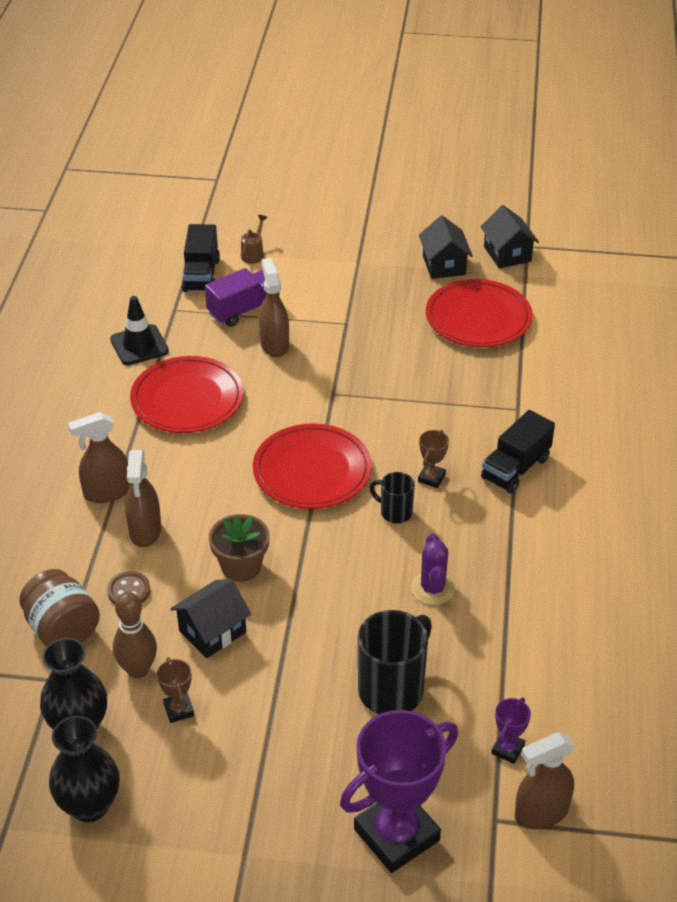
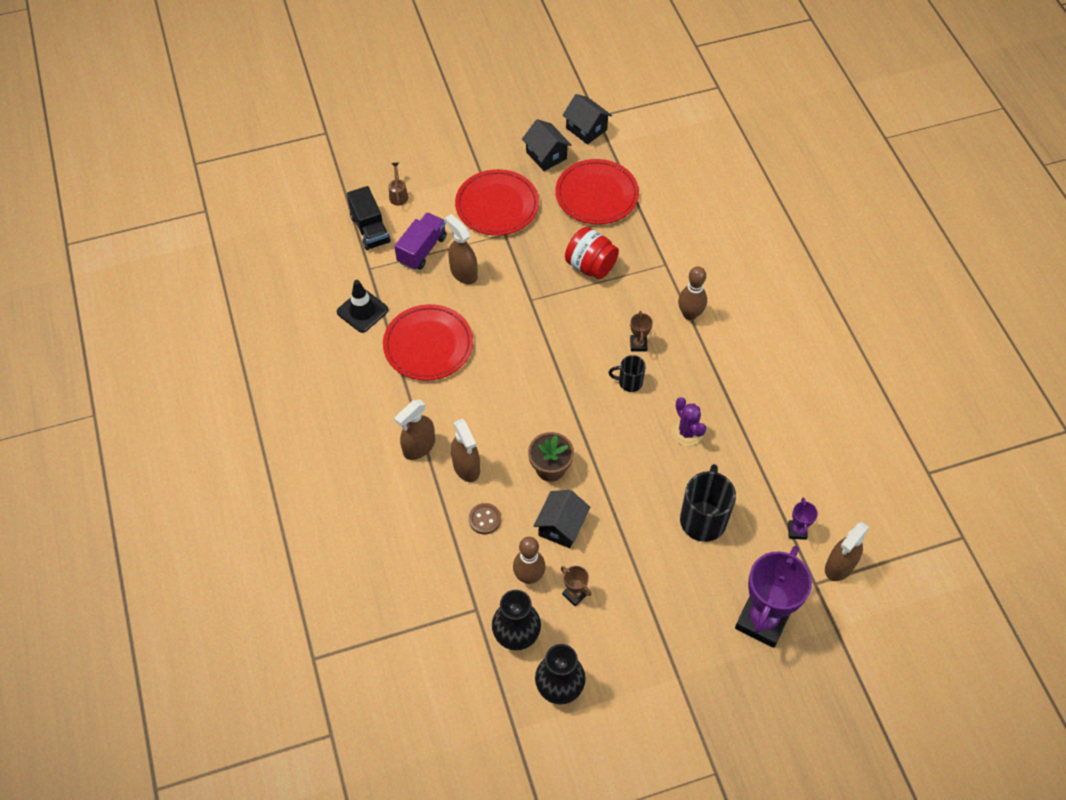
camera: 25 degrees left, 15 degrees up
(63, 629) = (458, 569): brown jar -> none
(312, 471) = (554, 371): red plate -> red plate (497, 206)
(425, 383) = (590, 266): none -> red jar
(515, 468) = (690, 314): black truck -> brown bowling pin

